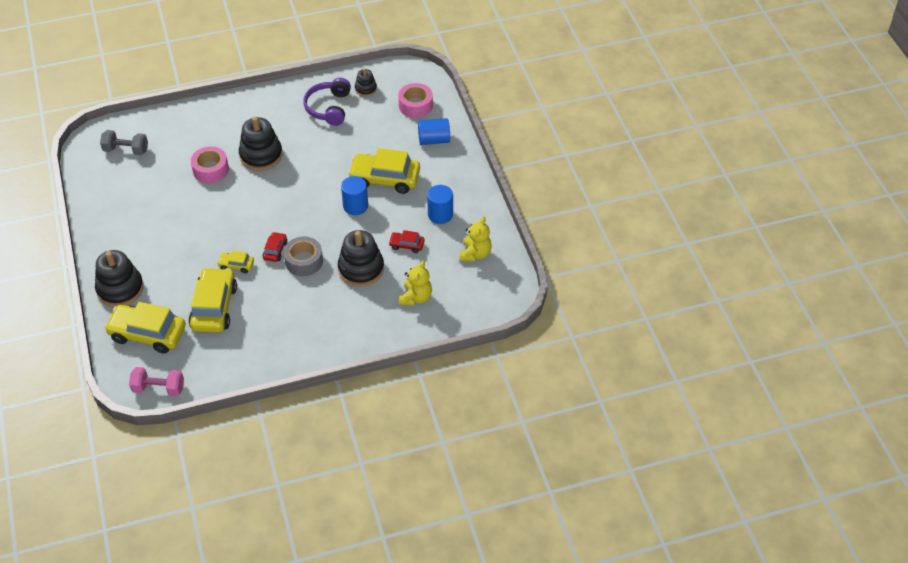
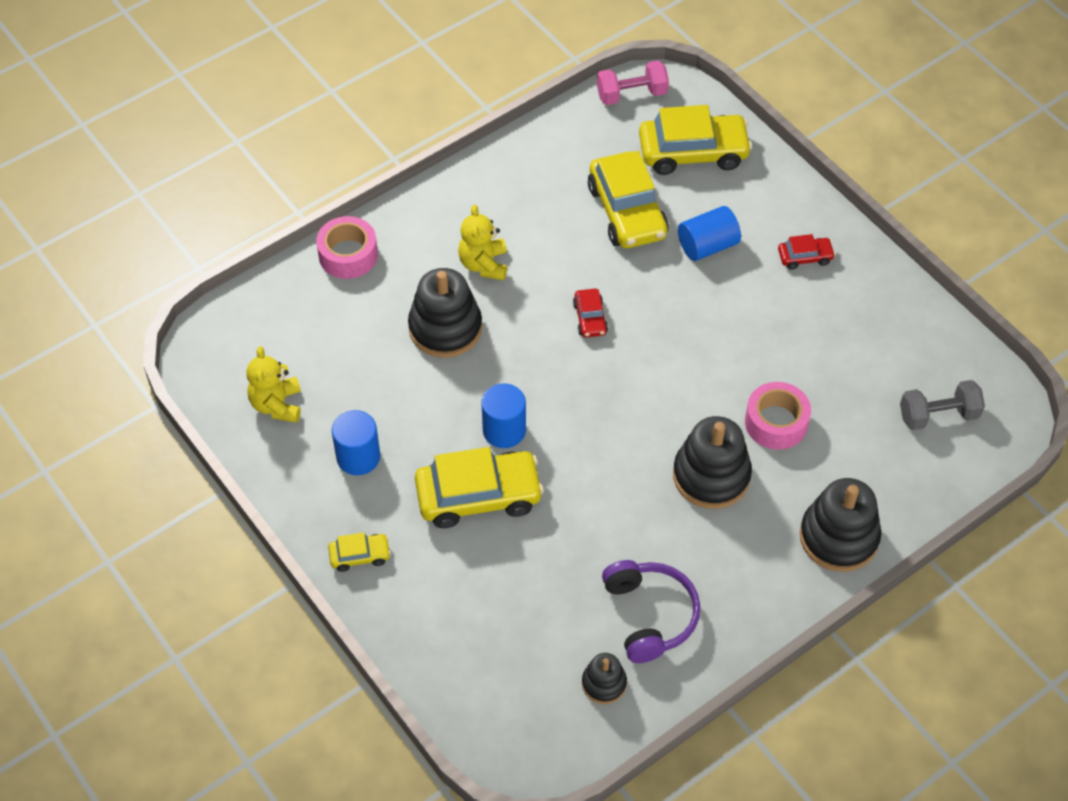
camera: 160 degrees right, 5 degrees up
(120, 289) = (774, 198): black stacking toy -> black stacking toy (838, 537)
(236, 265) = (633, 279): yellow car -> yellow car (360, 555)
(304, 261) = (537, 314): grey tape -> none
(406, 245) = (391, 387): red car -> red car (805, 257)
(415, 105) = (491, 674): pink tape -> pink tape (348, 255)
(416, 297) = (343, 308): yellow teddy bear -> yellow teddy bear (484, 264)
(434, 140) = (426, 605): blue cylinder -> blue cylinder (707, 246)

